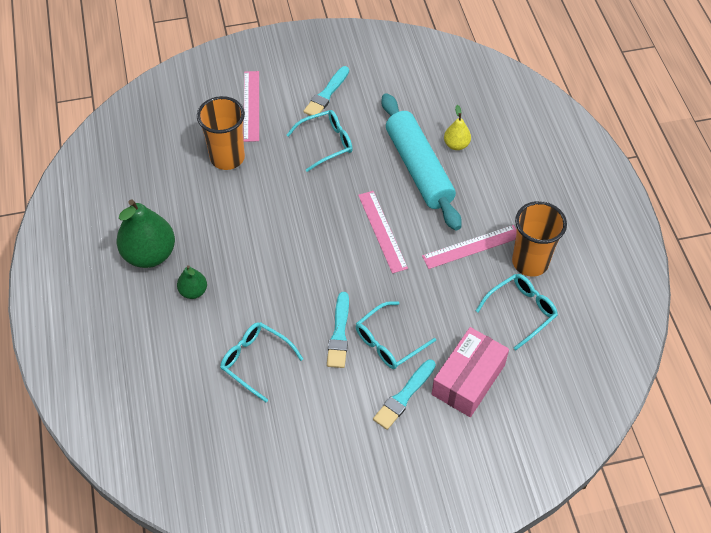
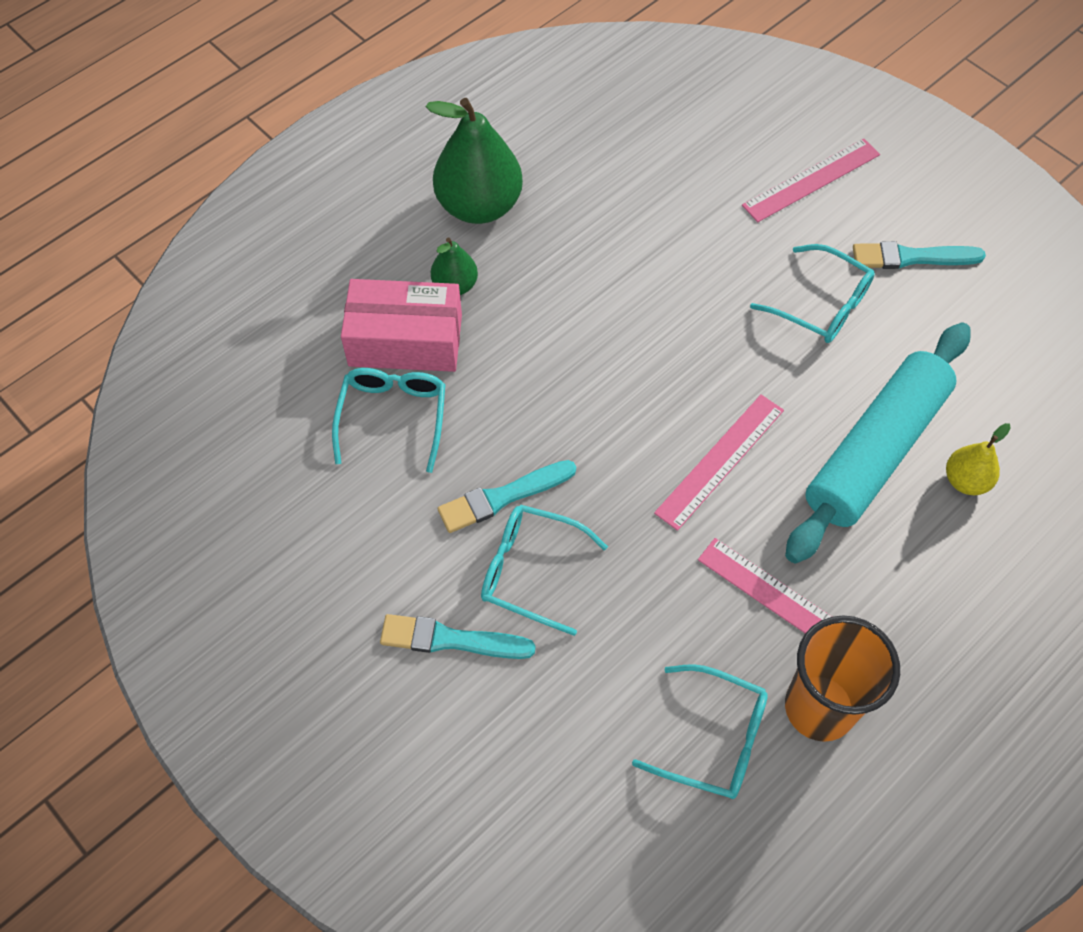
camera: 60 degrees right, 5 degrees up
(227, 158) = (699, 202): orange cup -> none
(468, 379) = (535, 718): pink box -> pink box (405, 340)

